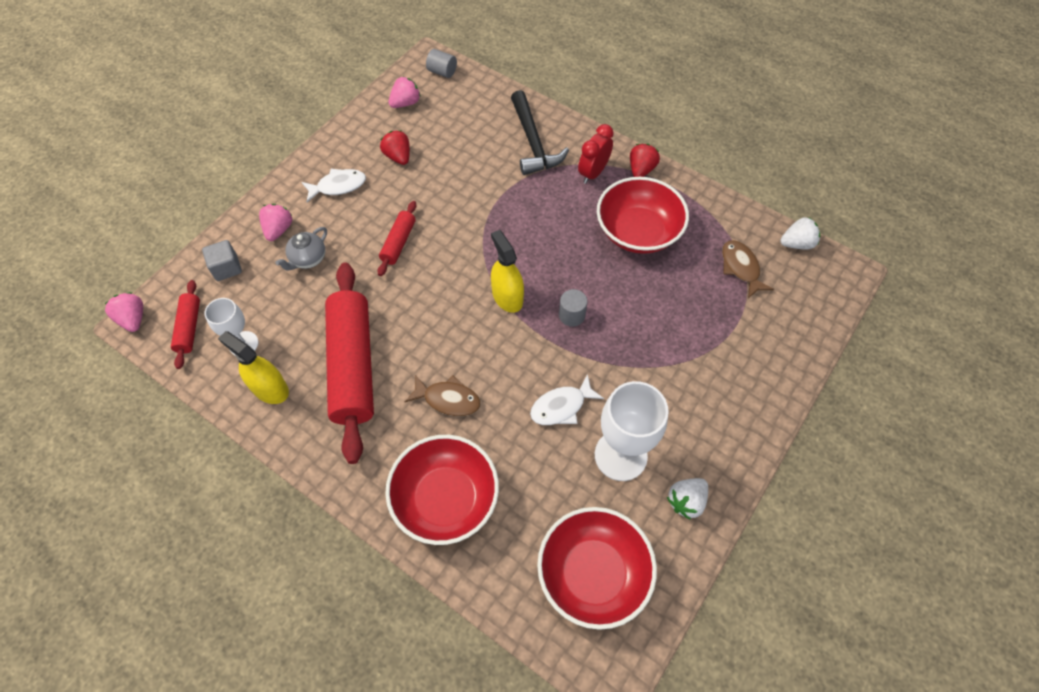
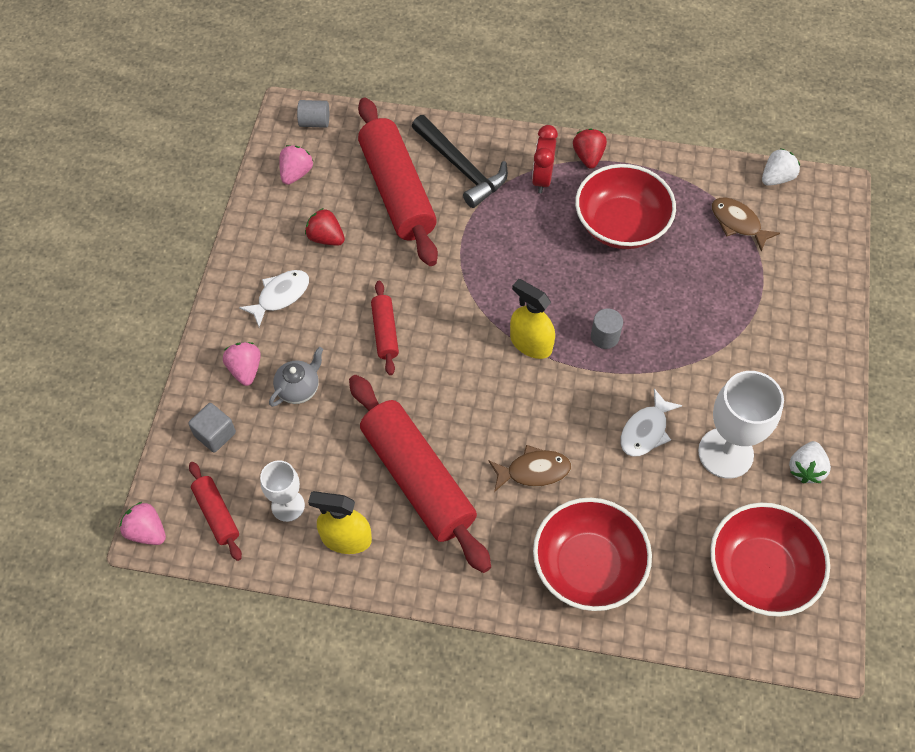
camera: 25 degrees left, 0 degrees up
(308, 259) = (299, 388): grey teapot -> grey teapot turned 150 degrees counterclockwise
(473, 142) = (397, 191): none -> red rolling pin

